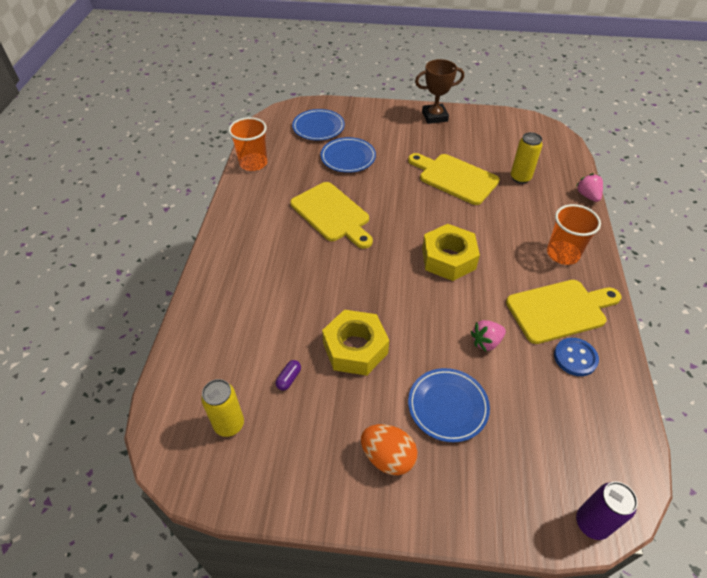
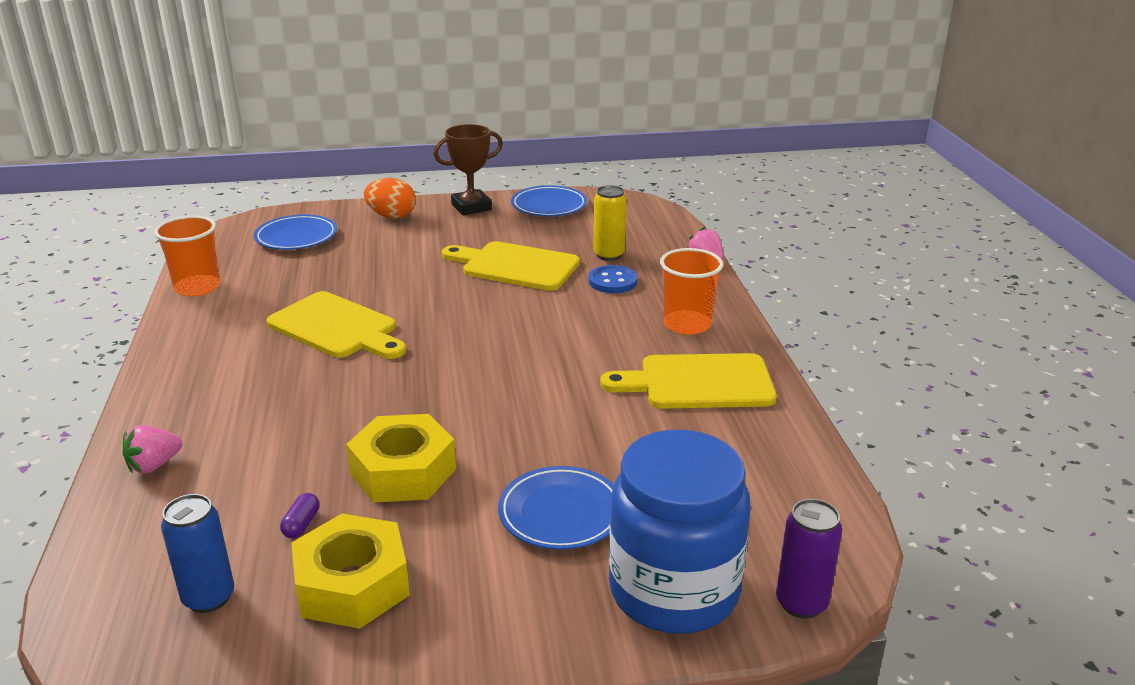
camera: 15 degrees left, 20 degrees down
(229, 424) = (209, 597): yellow can -> blue can
(348, 157) = (349, 264): blue plate -> blue plate (549, 205)
(388, 457) = (481, 588): orange egg -> orange egg (391, 216)
(448, 258) = (525, 351): yellow nut -> yellow nut (352, 584)
(486, 342) = (601, 432): pink strawberry -> pink strawberry (154, 465)
(508, 490) = (673, 590): none -> blue jar
(560, 310) = (698, 382): yellow cutting board -> yellow cutting board turned 150 degrees counterclockwise
(575, 358) = (732, 429): blue button -> blue button (612, 281)

